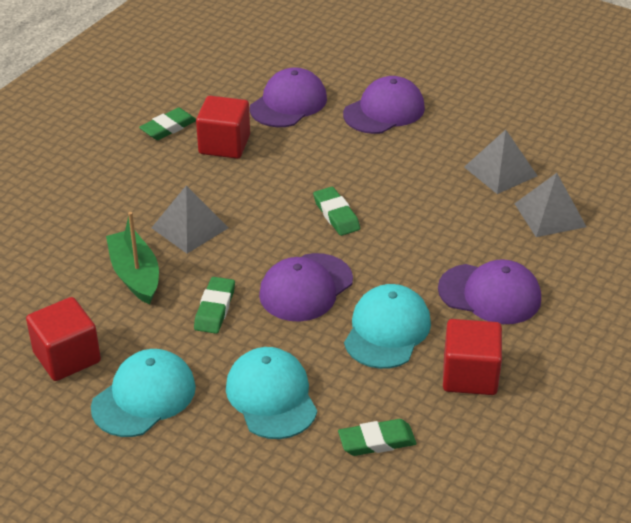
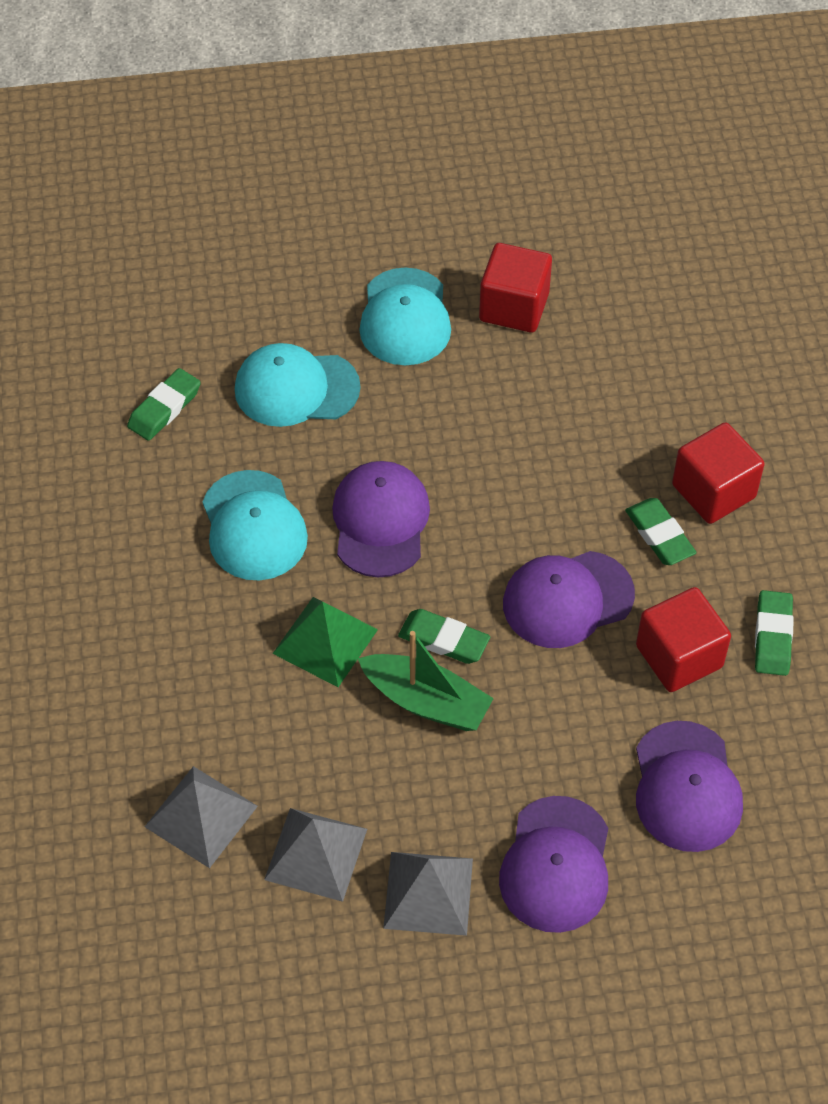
camera: 140 degrees right, 15 degrees up
(135, 275) = (559, 422): green boat -> green boat (426, 701)
(189, 228) = (576, 513): grey pyramid -> grey pyramid (428, 893)
(215, 309) = (442, 439): green eraser -> green eraser (659, 535)
(271, 396) = (296, 388): turquoise cap -> turquoise cap turned 150 degrees clockwise
(404, 250) = (325, 641): none -> green pyramid
(470, 375) = (132, 529): red cube -> red cube (713, 491)
(490, 294) = (185, 643): purple cap -> purple cap (567, 599)

